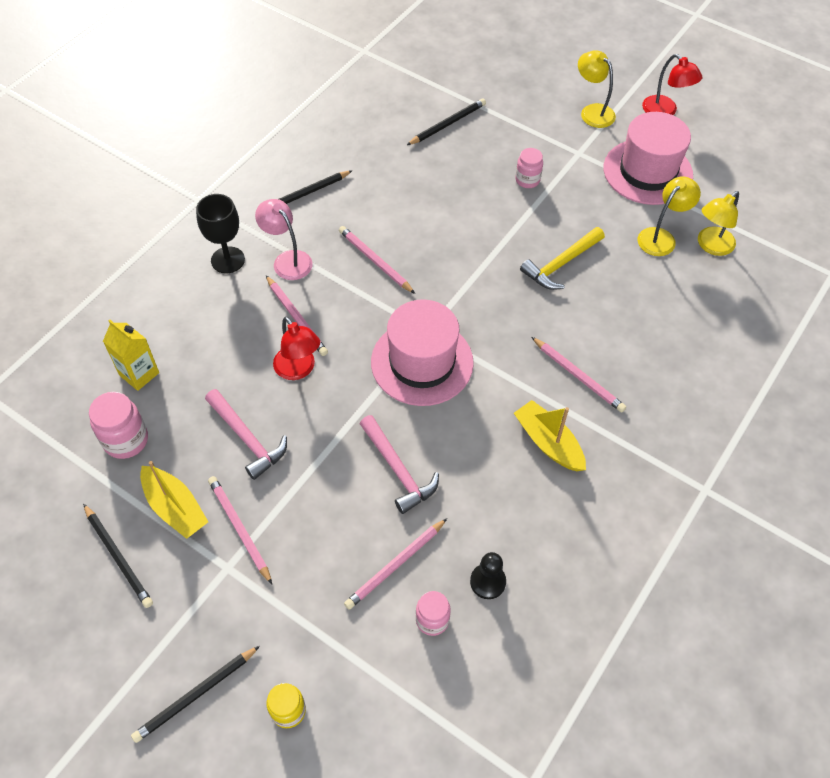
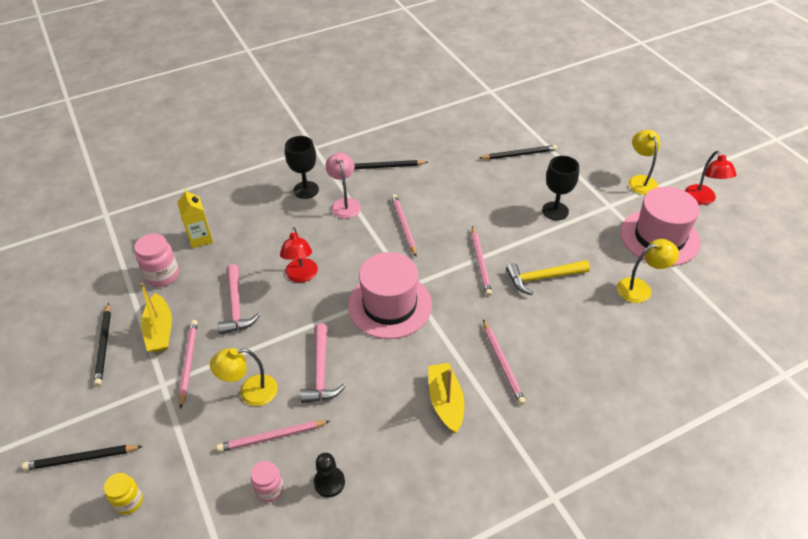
camera: 30 degrees right, 10 degrees down
(296, 317) = (324, 242): pink pencil -> pink pencil (480, 262)
(527, 180) = (555, 211): pink jar -> black goblet
(711, 246) = (681, 310): yellow lamp -> yellow lamp (250, 392)

